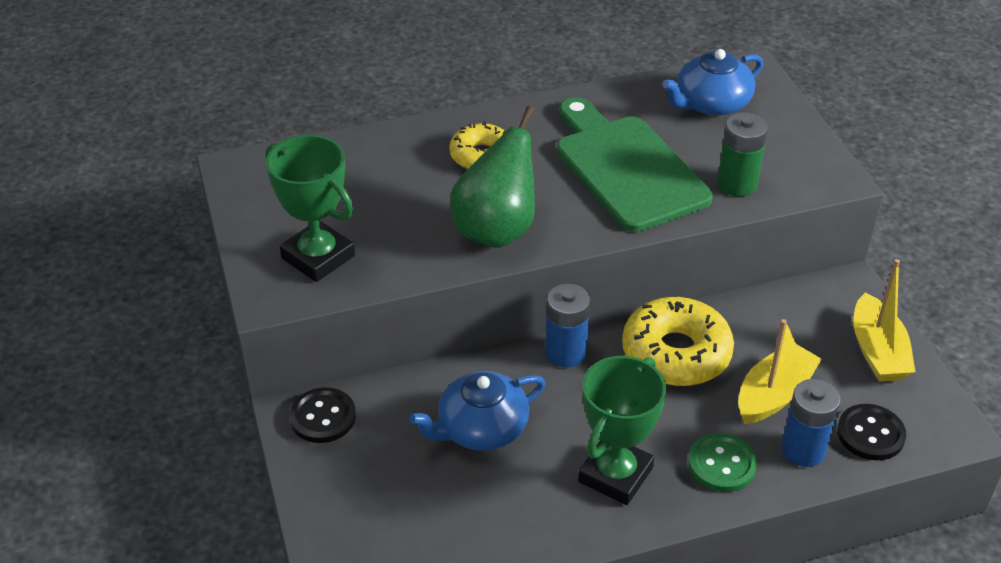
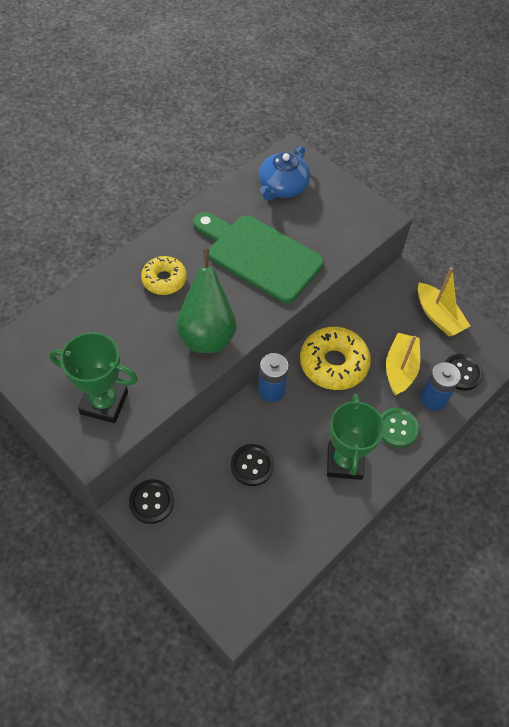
camera: 30 degrees left, 15 degrees up
(481, 428) = (252, 465): blue teapot -> black button
(737, 184) = (330, 243): green battery -> none

